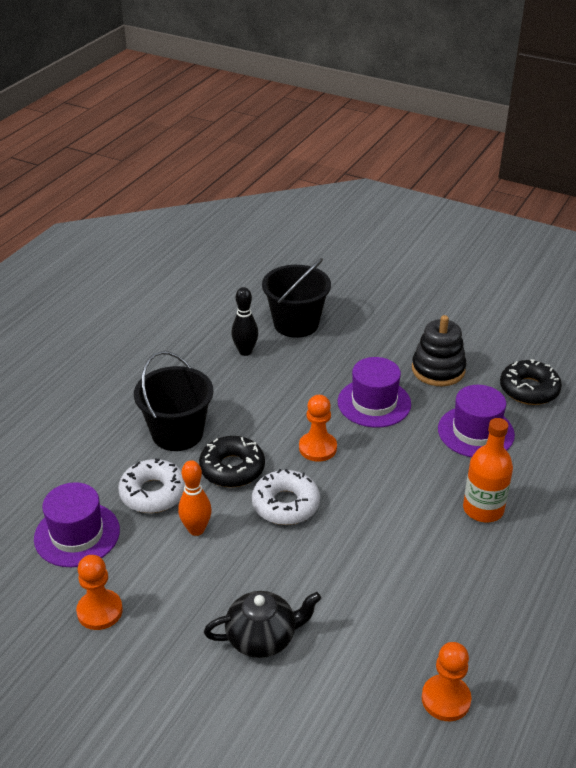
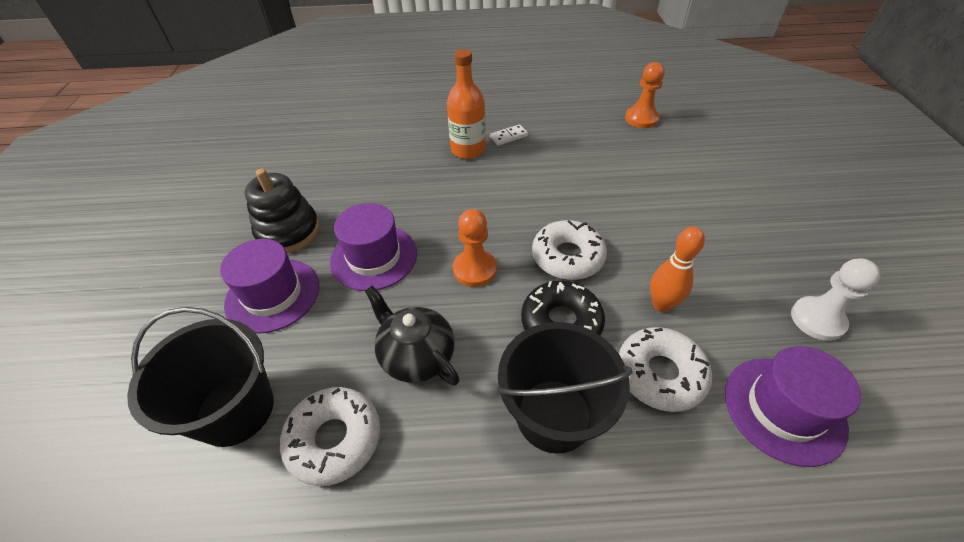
camera: 120 degrees left, 10 degrees up
(100, 611) = (817, 319): orange pawn -> white pawn
(245, 351) = (334, 439): black bowling pin -> white donut
(262, 637) = (703, 206): black teapot -> black teapot (416, 355)
(475, 432) = (376, 179): purple hat -> purple hat (273, 295)
(487, 551) = (509, 136): none -> white domino
(529, 389) = (293, 168): black donut -> none

